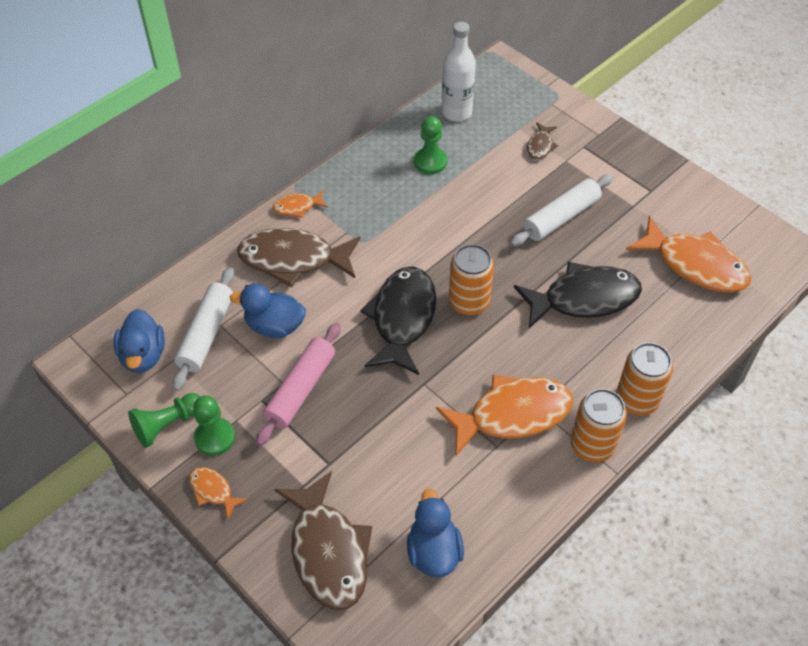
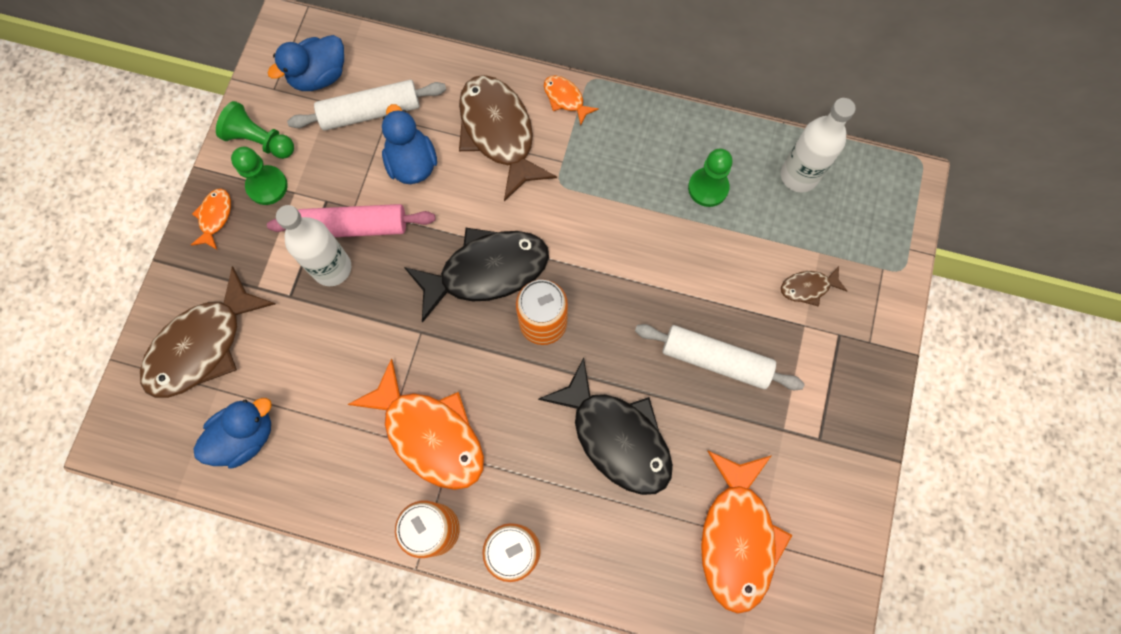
camera: 60 degrees right, 20 degrees up
(325, 421) = (332, 268): none -> white bottle

